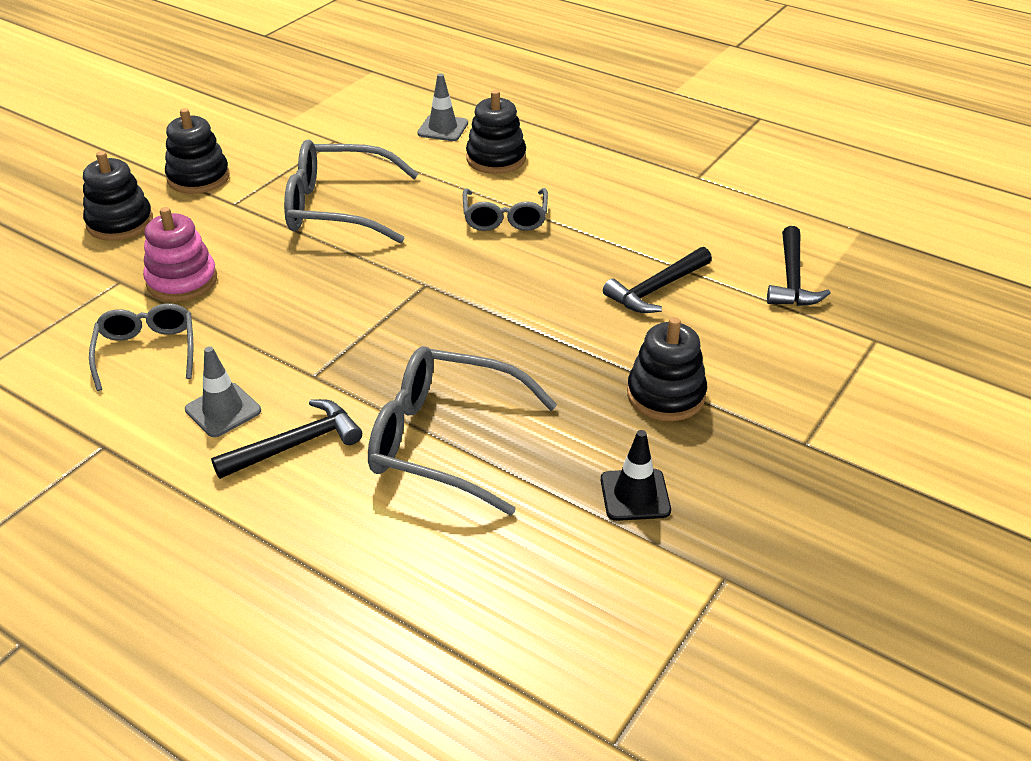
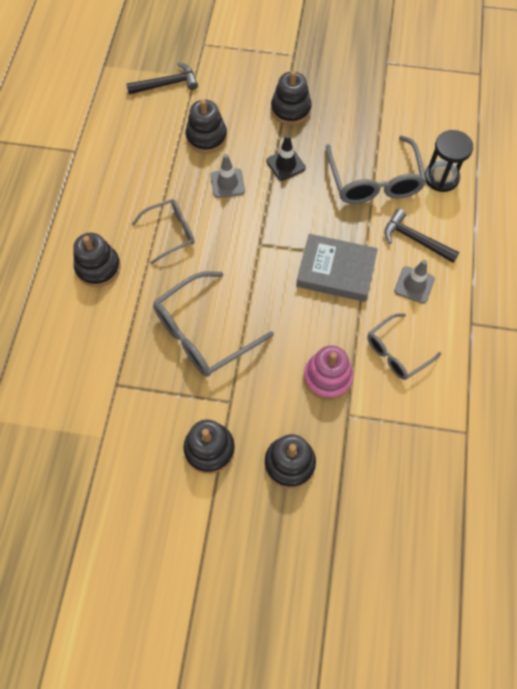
camera: 115 degrees left, 25 degrees up
(320, 340) = (336, 271): none -> grey book
(338, 208) = (203, 333): grey glasses -> grey glasses turned 75 degrees clockwise
(386, 534) = (441, 178): none -> black hourglass
(443, 128) = (68, 319): grey traffic cone -> grey traffic cone (227, 183)
(635, 495) = (362, 102): black traffic cone -> black traffic cone (285, 164)
(656, 289) = (206, 137): black hammer -> black stacking toy

